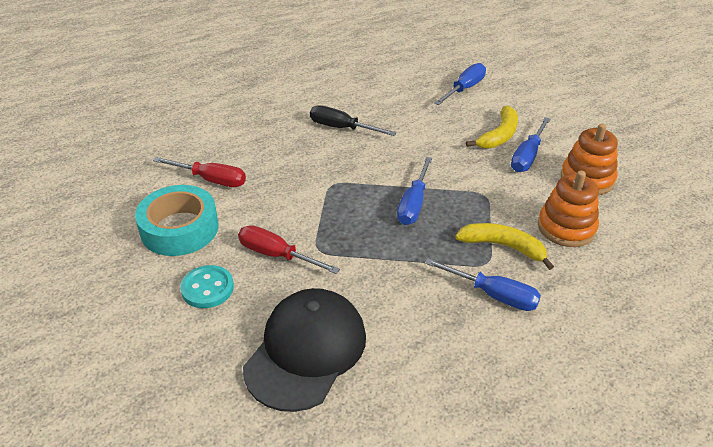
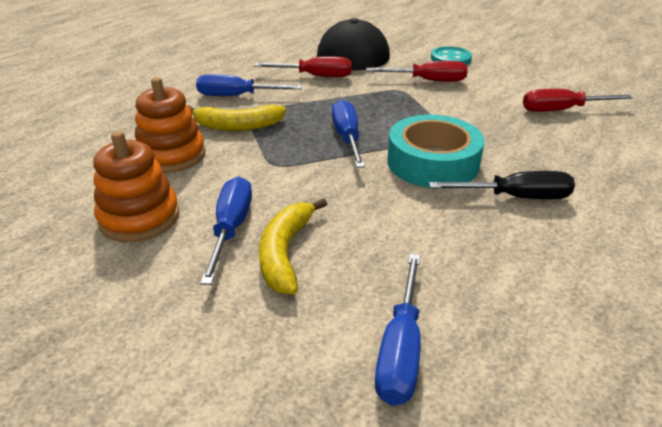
camera: 155 degrees right, 5 degrees down
(179, 228) = (523, 78): turquoise tape -> turquoise tape (432, 162)
(389, 305) = (315, 76): none -> red screwdriver

